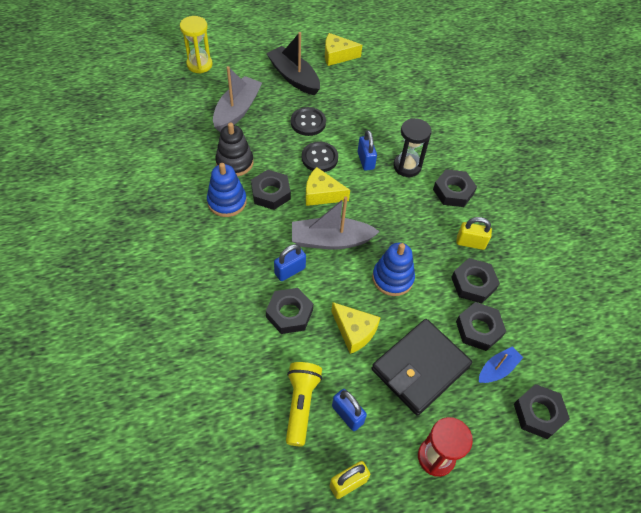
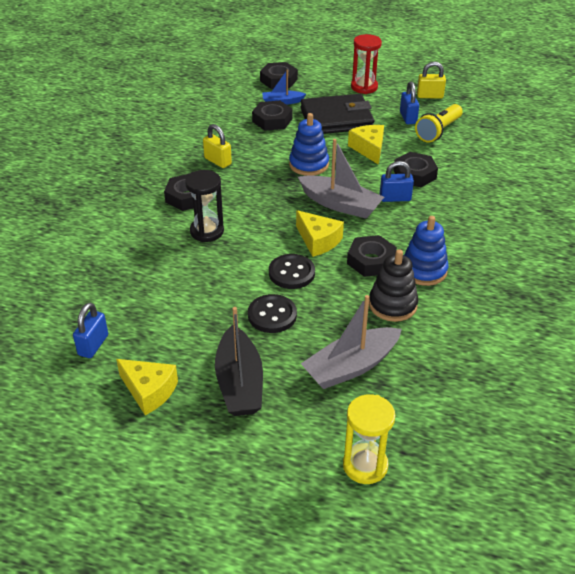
camera: 145 degrees left, 15 degrees down
(365, 160) = (244, 252): blue padlock -> blue padlock (93, 345)
(473, 283) = (246, 140): black nut -> none

